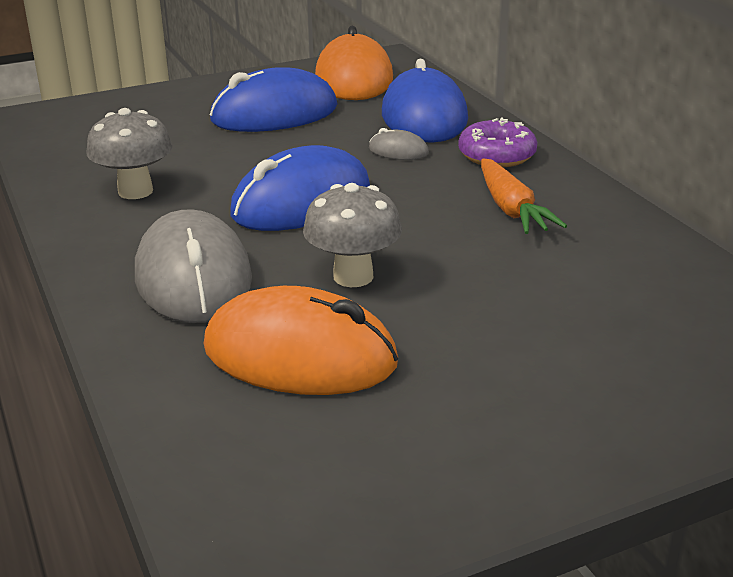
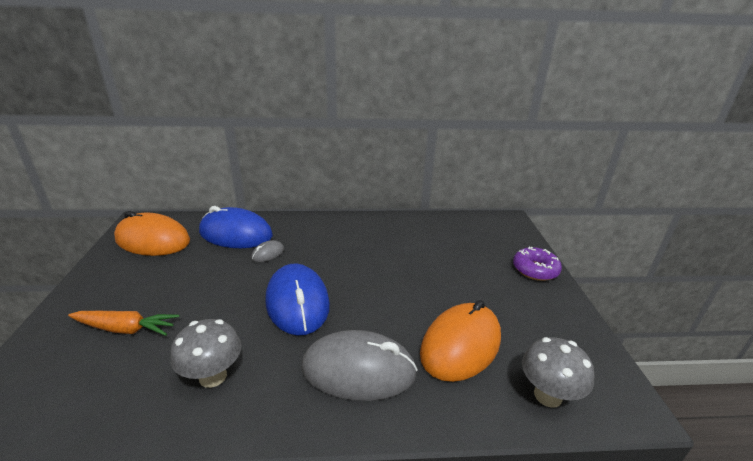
camera: 70 degrees left, 0 degrees up
(274, 114) = (163, 282): blue mouse -> none
(353, 277) = (393, 306): grey mushroom -> grey mushroom (547, 395)
(497, 155) = (302, 228): purple donut -> purple donut (535, 270)
(511, 209) = (359, 242): orange carrot -> orange carrot (126, 329)

